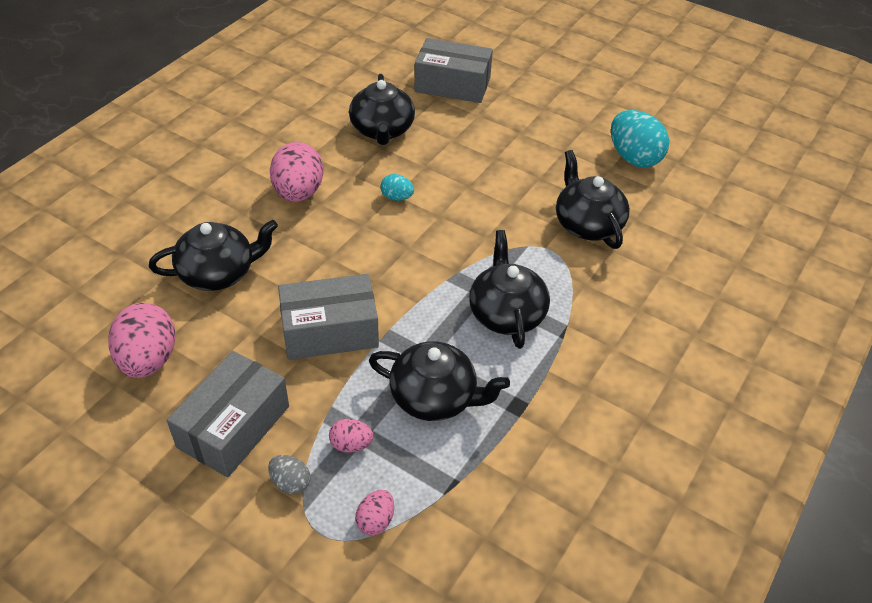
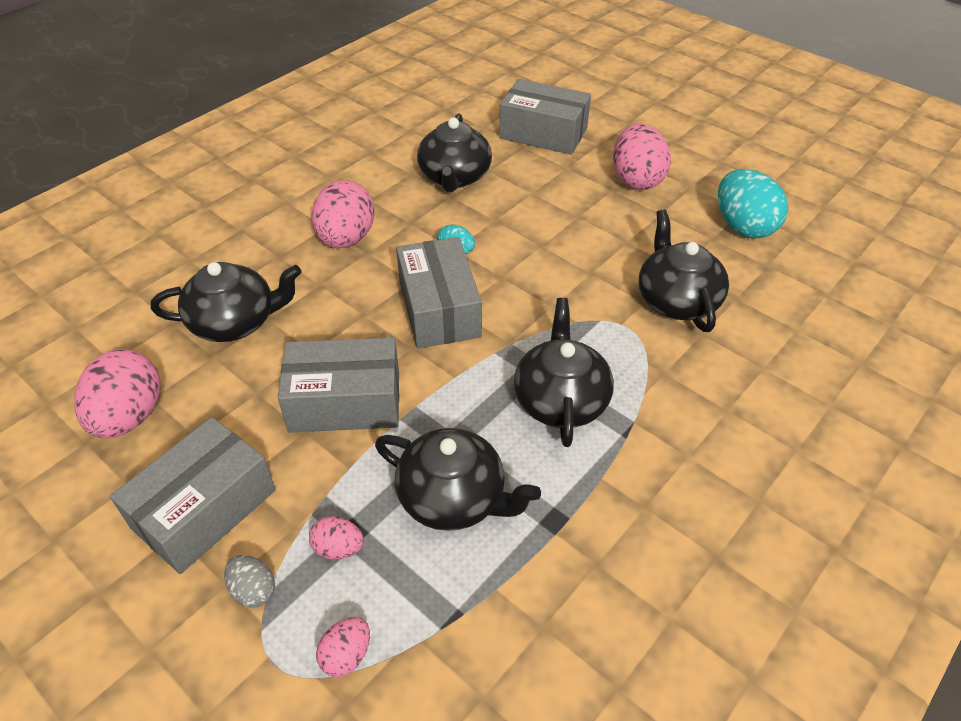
camera: 10 degrees right, 0 degrees up
(392, 247) = (439, 309): none -> grey box
(539, 122) = (636, 179): none -> pink egg

